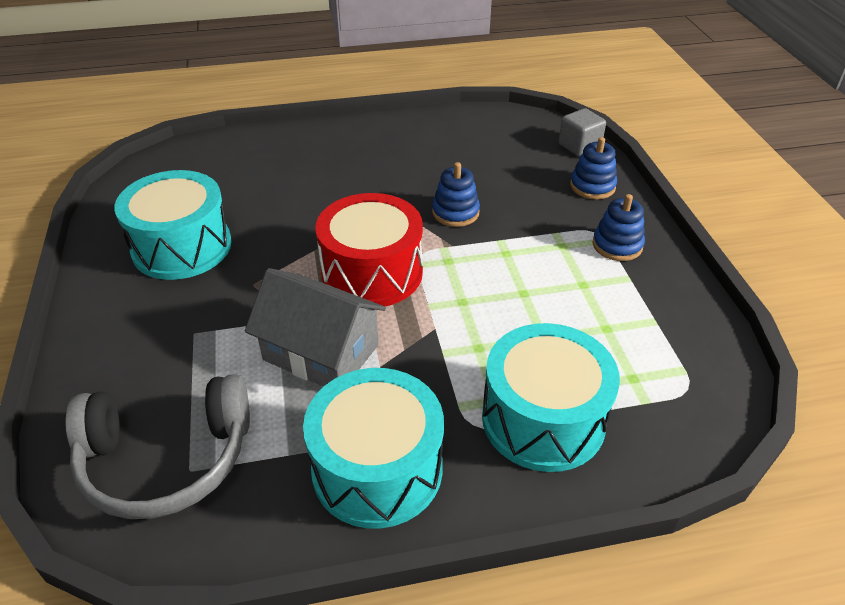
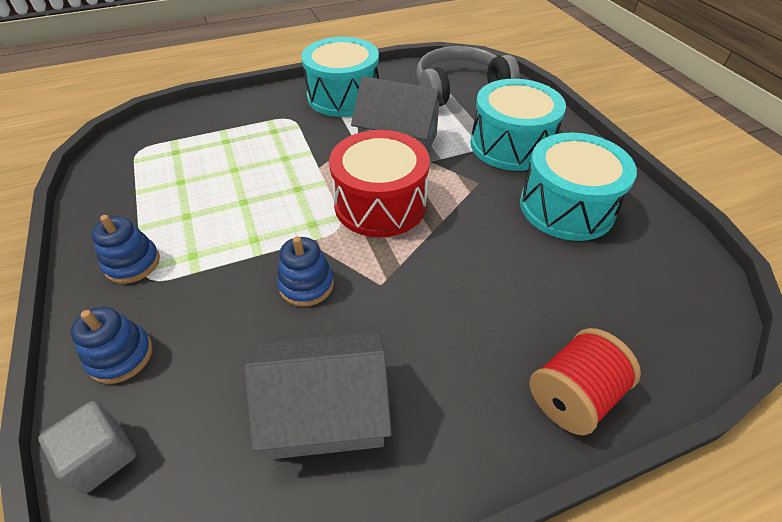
camera: 170 degrees right, 5 degrees up
(289, 140) = (573, 396): none -> red spool
(445, 149) = (327, 411): none -> grey house
(543, 419) = (245, 125): turquoise drum -> turquoise drum (511, 145)

